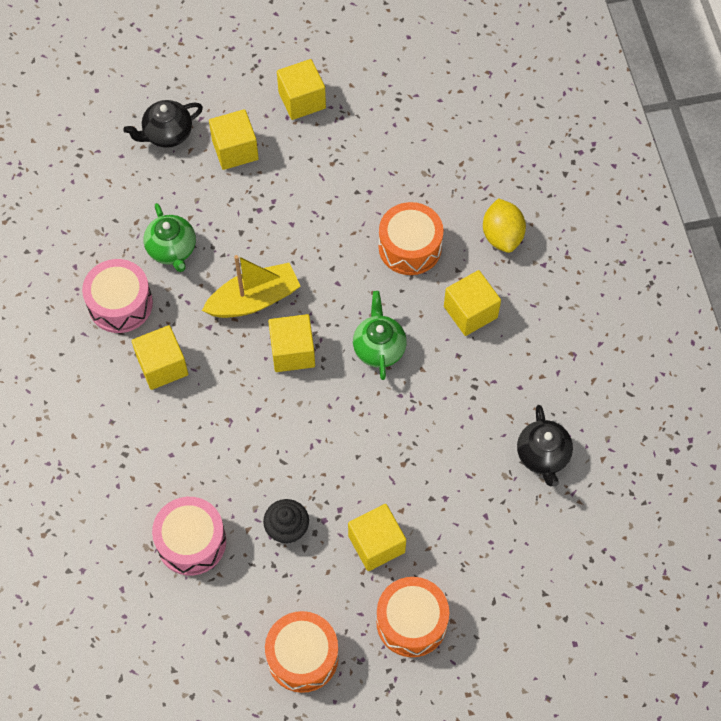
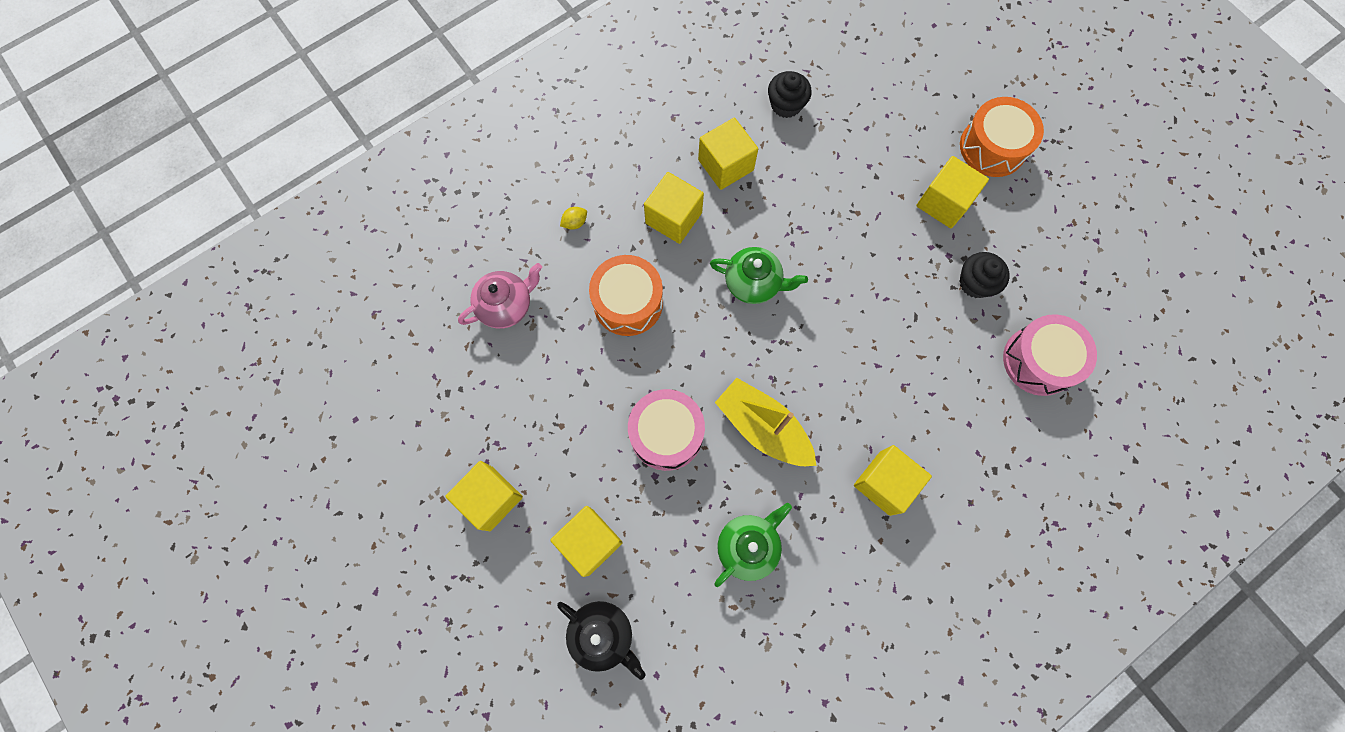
camera: 115 degrees left, 10 degrees up
(120, 304) = (840, 568): pink drum -> pink drum (666, 434)
(292, 352) = (800, 361): yellow cube -> yellow cube (725, 165)
(302, 656) = (1075, 218): orange drum -> none
(379, 348) = (754, 283): green teapot -> green teapot turned 135 degrees counterclockwise
(451, 161) = (506, 305): none -> pink teapot
(502, 236) = (575, 222): yellow lemon -> yellow lemon, size x0.47
(543, 456) = (786, 105): black teapot -> black cupcake

